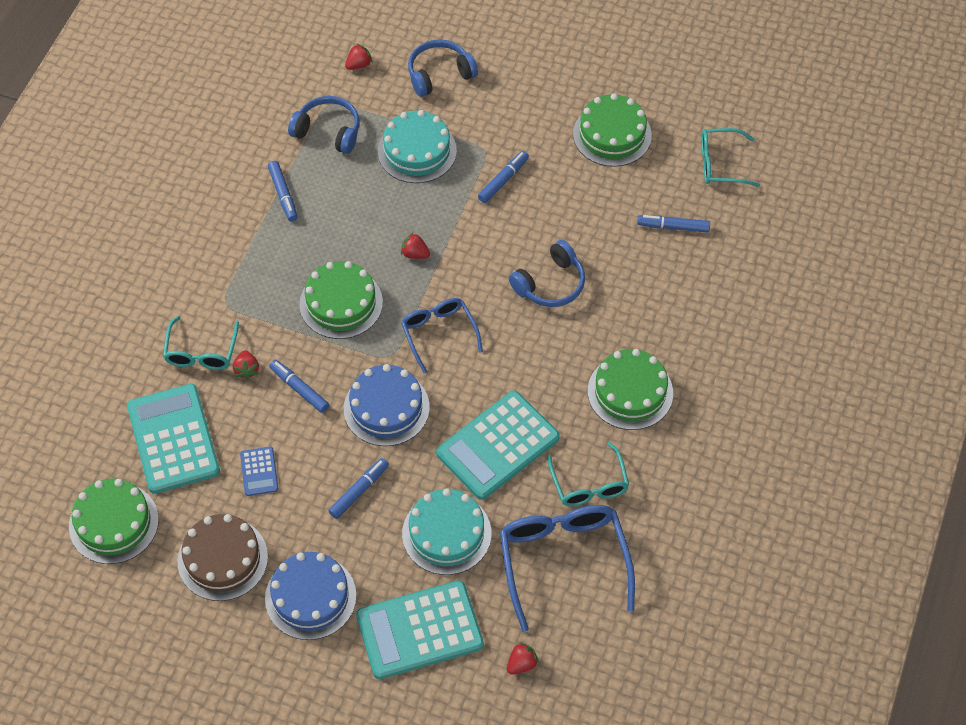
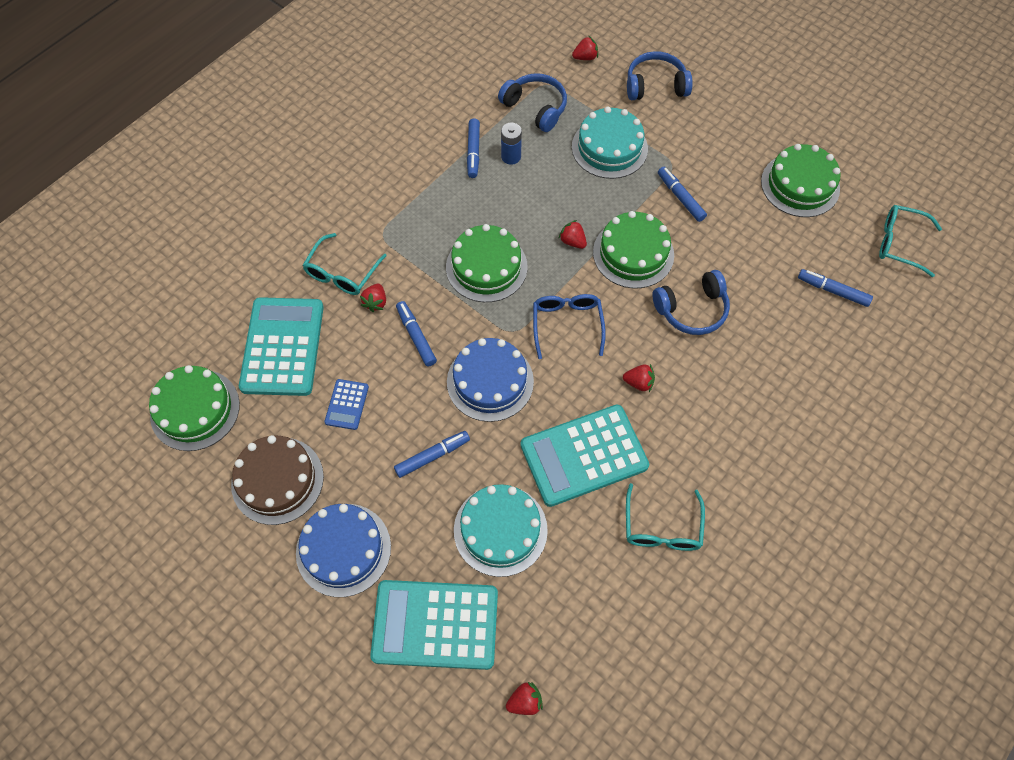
camera: 20 degrees right, 5 degrees up
(323, 188) = (511, 157): none -> blue battery
(503, 180) = (680, 197): blue marker -> blue marker turned 90 degrees counterclockwise
(524, 365) = (639, 383): none -> red strawberry
(563, 561) = (607, 602): blue glasses -> none
(630, 392) = (736, 444): green cake -> green cake (633, 253)

